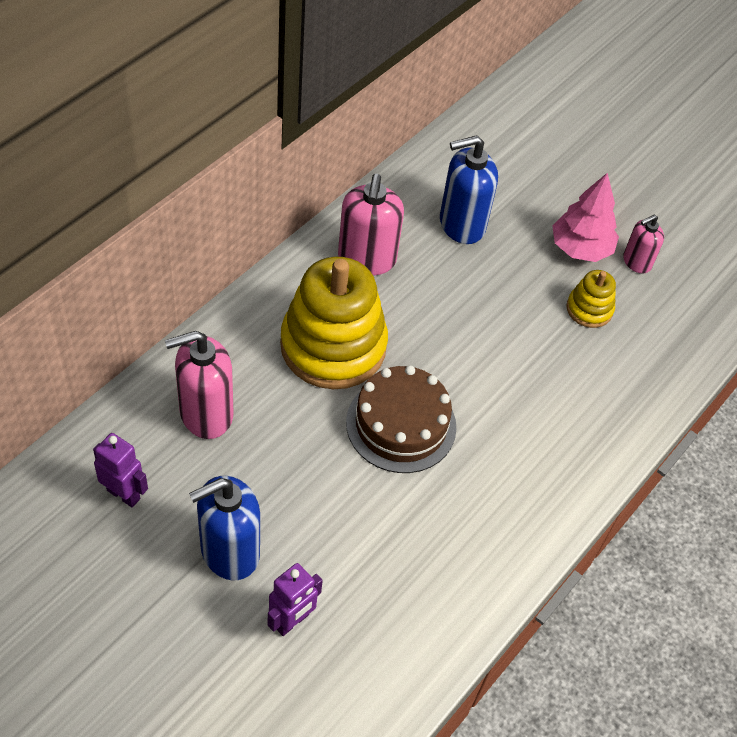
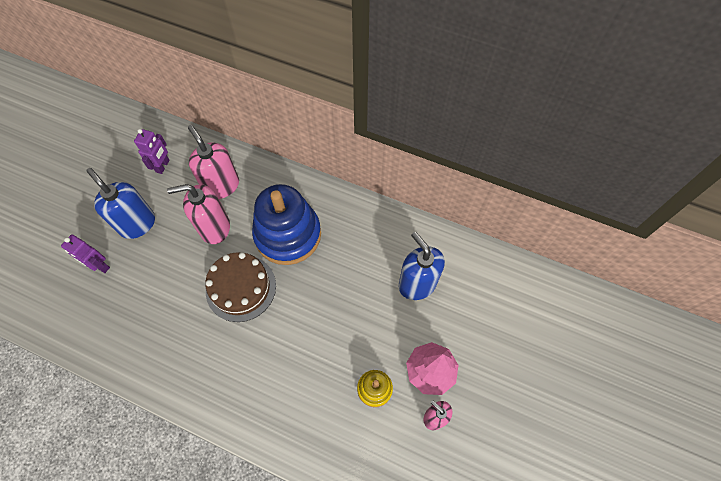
camera: 80 degrees right, 10 degrees up
(333, 346) = (288, 235): yellow stacking toy -> blue stacking toy
(366, 259) = (362, 234): pink soap dispenser -> pink soap dispenser (214, 228)

